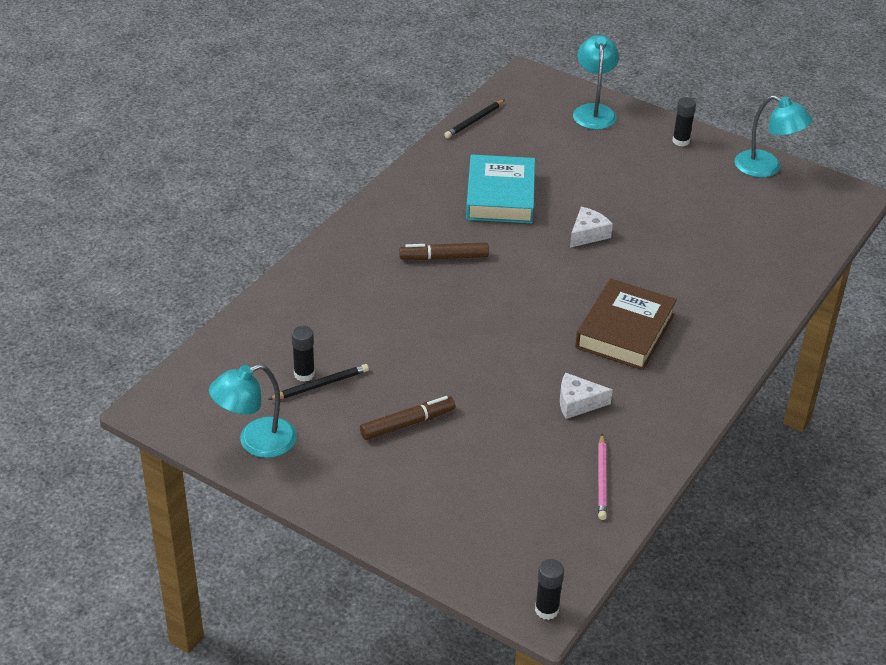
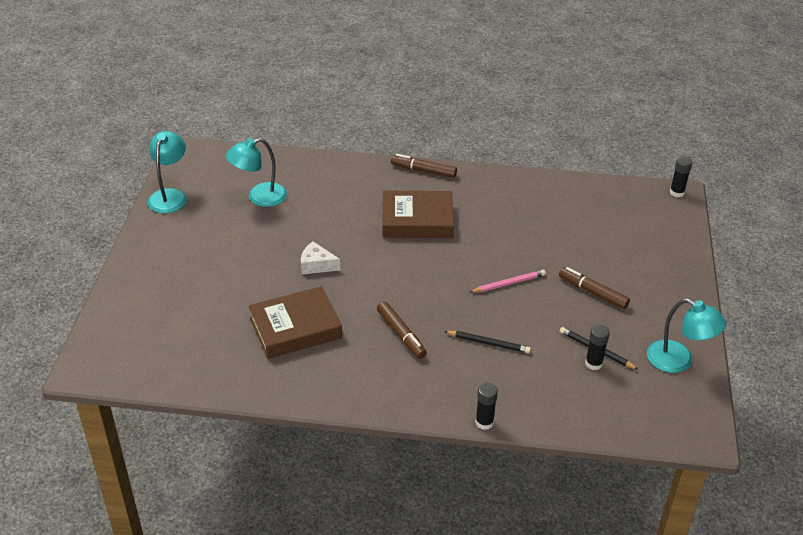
camera: 115 degrees left, 0 degrees up
(474, 121) = (184, 382): black pencil -> black pencil (488, 343)
(500, 196) = (295, 328): turquoise book -> brown book
(578, 403) = (505, 223): white cheese -> none
(594, 111) = (129, 308): turquoise lamp -> turquoise lamp (259, 197)
(602, 479) = (562, 197): pink pencil -> pink pencil (509, 283)
(681, 141) = (153, 246): black glue stick -> black glue stick (484, 422)
(725, 371) = (423, 171): none -> brown marker

